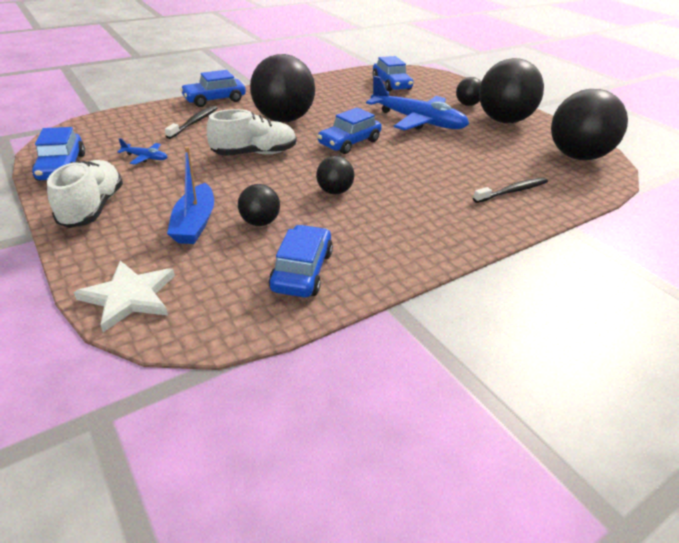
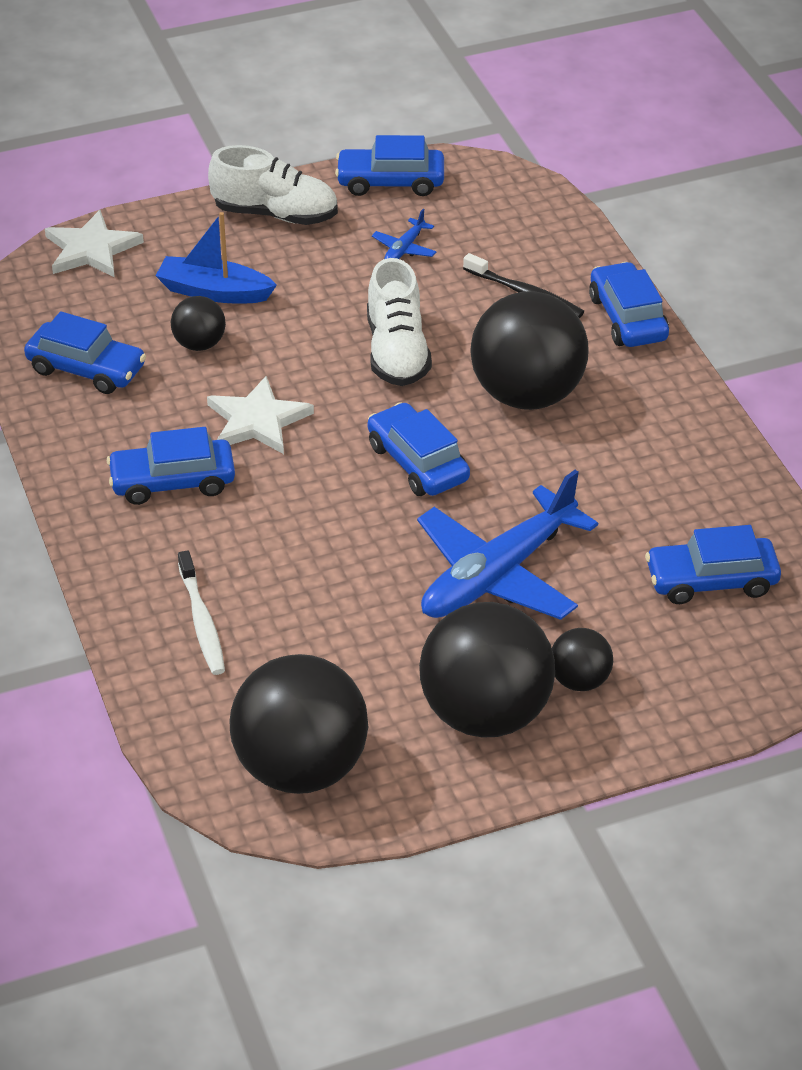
camera: 105 degrees right, 5 degrees up
(334, 191) = (257, 421): black ball -> white star
(407, 215) = (172, 482): none -> blue car
(512, 191) = (202, 621): black toothbrush -> white toothbrush

